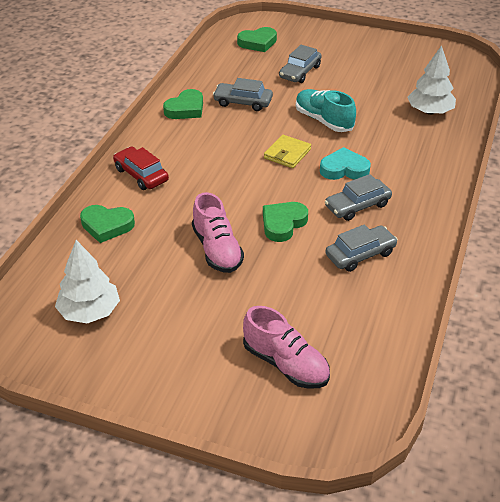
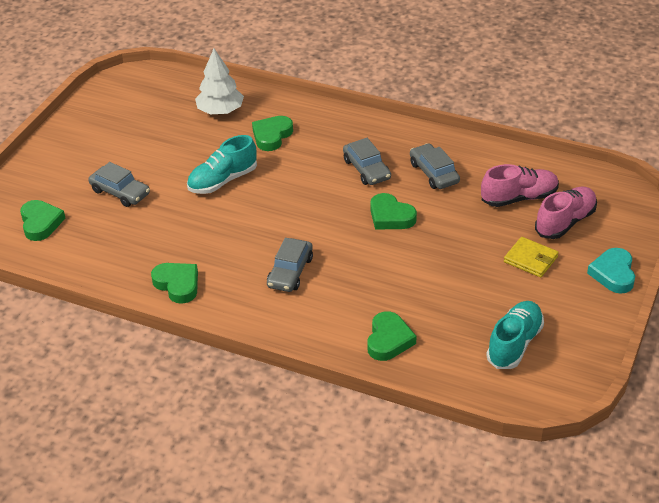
camera: 85 degrees left, 0 degrees up
(89, 312) = (514, 344): white tree -> turquoise shoe
(141, 175) = (303, 317): red car -> none
(217, 250) = (427, 260): pink shoe -> pink shoe (519, 198)
(243, 102) = (174, 238): grey car -> grey car (290, 272)
(287, 154) = (278, 209): yellow wallet -> yellow wallet (530, 259)
(344, 169) = (309, 173): turquoise heart -> turquoise heart (613, 274)
(398, 143) = (272, 136): none -> green heart

